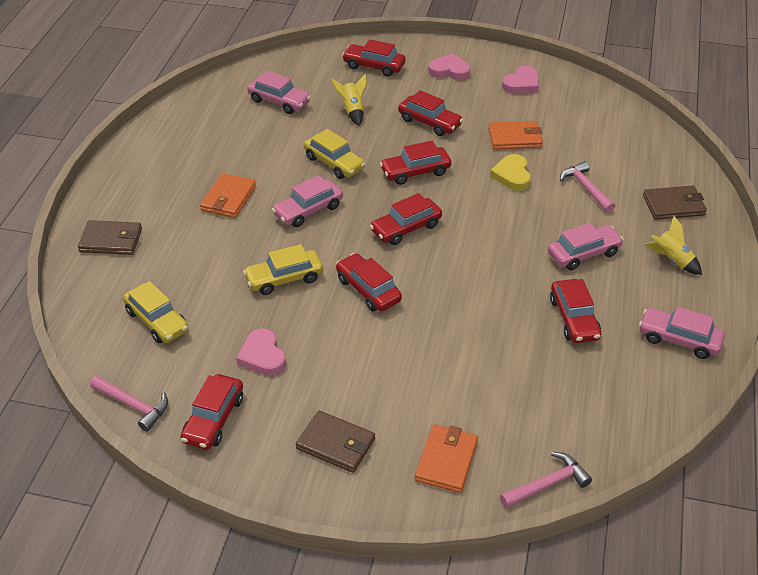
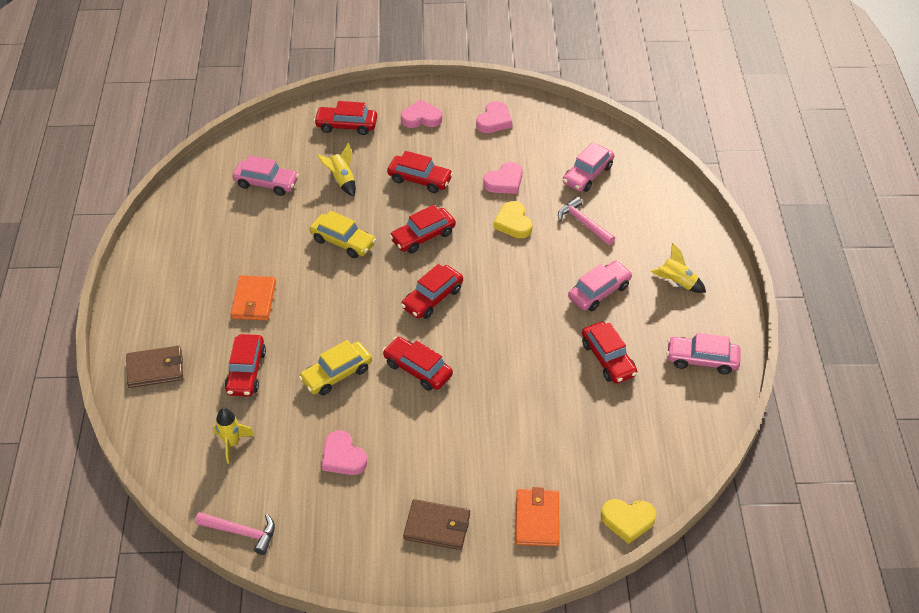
camera: 15 degrees left, 5 degrees up
(157, 321) = (232, 443): yellow car -> yellow rocket
(213, 419) = (320, 528): red car -> red car (246, 371)
(308, 210) = (335, 298): pink car -> pink car (587, 174)
(515, 138) = (504, 181): orange wallet -> pink heart
(547, 484) = (628, 520): pink hammer -> yellow heart
(673, 205) = (665, 226): brown wallet -> none

